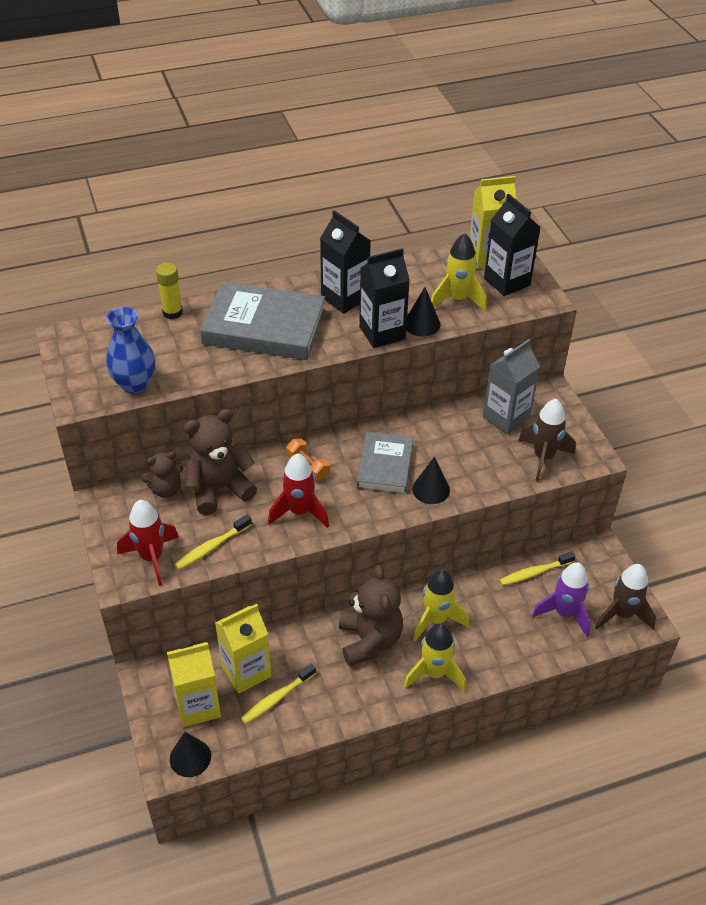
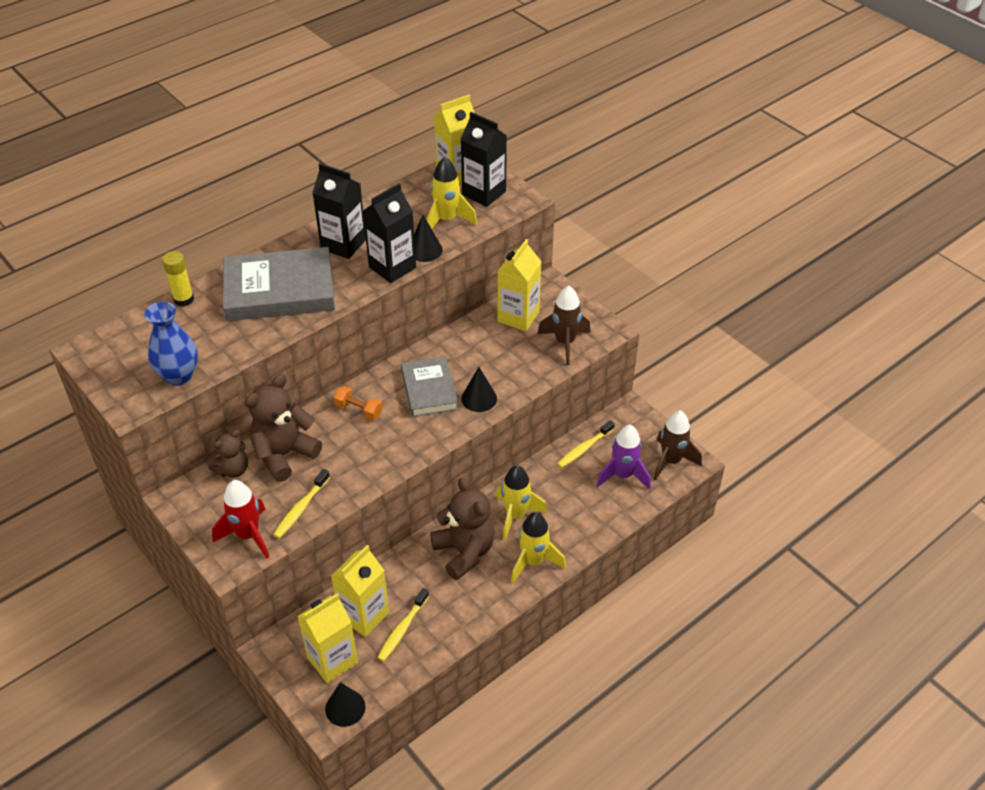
camera: 20 degrees left, 0 degrees up
(299, 512) = (369, 453): red rocket -> none
(506, 417) = (518, 317): grey carton -> yellow carton

